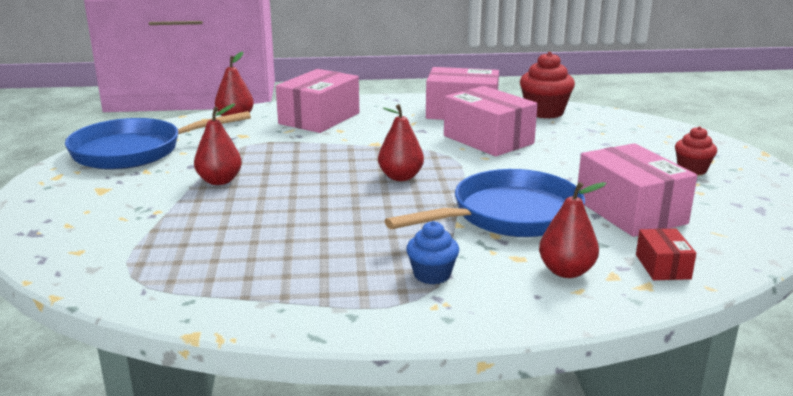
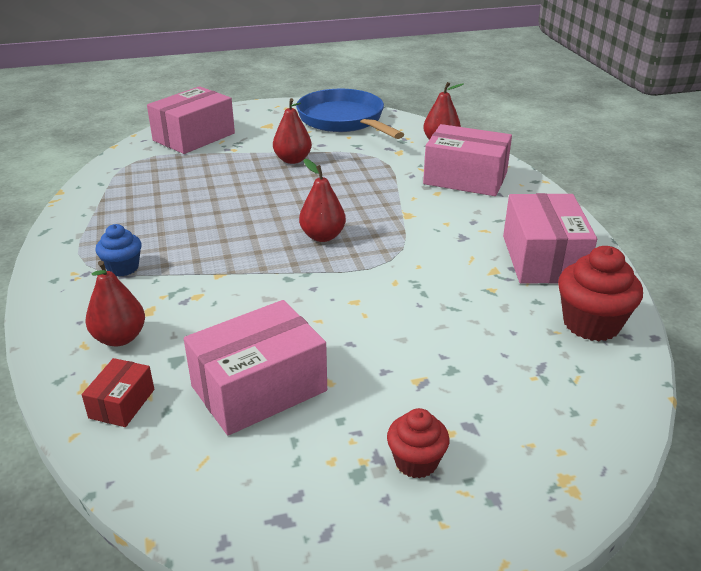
camera: 80 degrees right, 10 degrees up
(488, 140) = (453, 282): pink box -> pink box (194, 137)
(509, 216) = (239, 303): blue pan -> none
(662, 266) = (122, 403): red box -> red box turned 60 degrees counterclockwise

